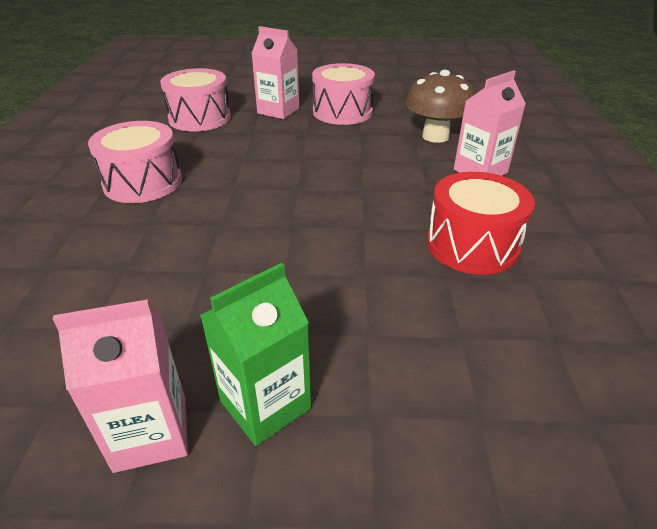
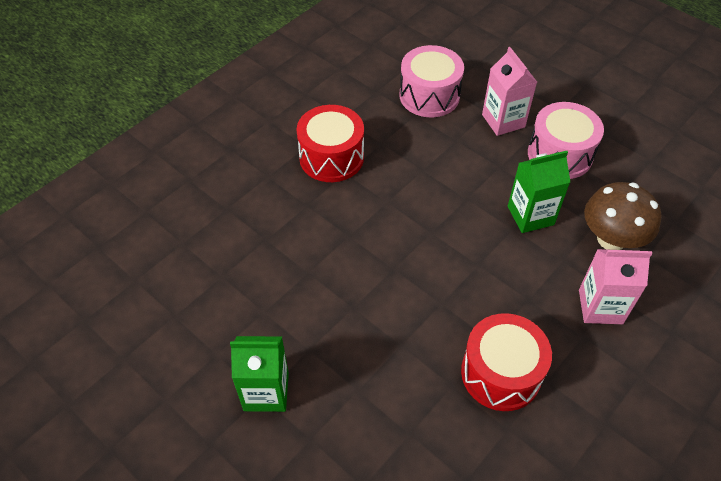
camera: 40 degrees right, 15 degrees up
(143, 182) = (331, 157): pink drum -> red drum
(151, 433) = (205, 366): pink carton -> none
(364, 147) = (530, 215): none -> green carton

